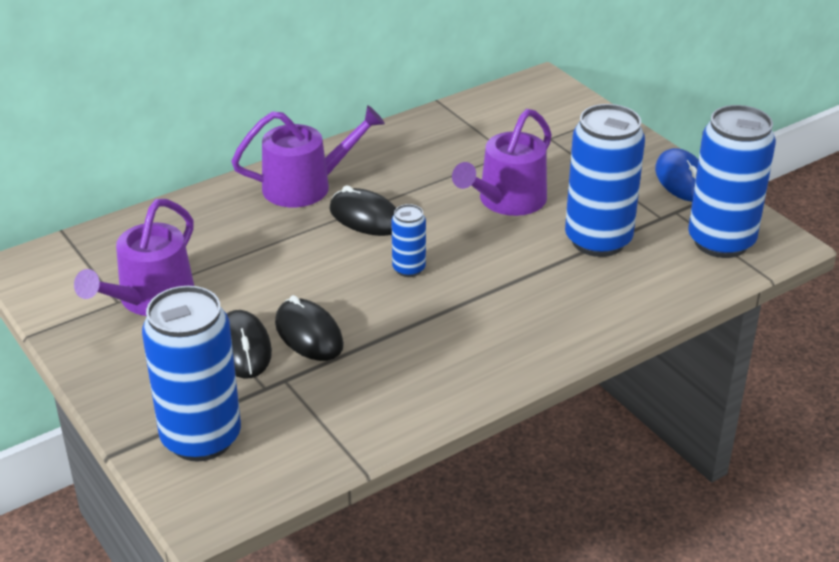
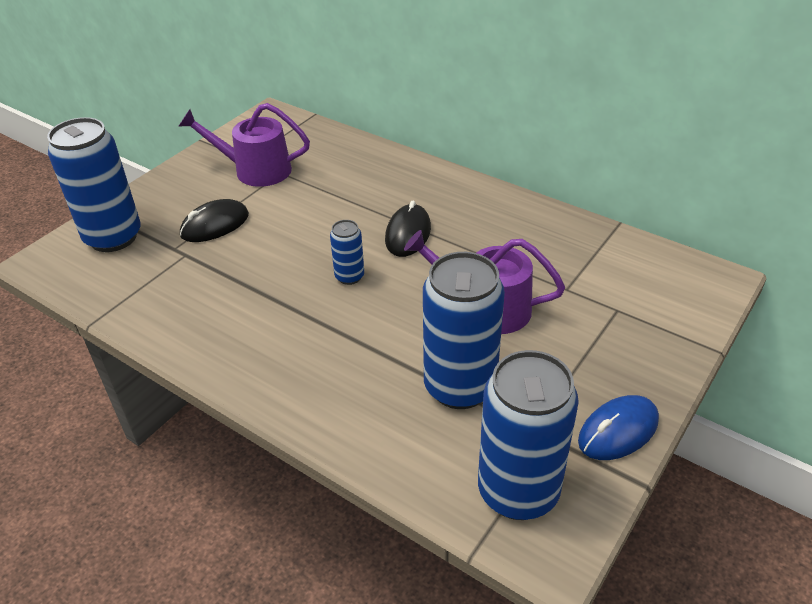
camera: 70 degrees right, 5 degrees up
(305, 186) = (432, 192): purple watering can -> none
(309, 334) = (242, 250): black mouse -> none

